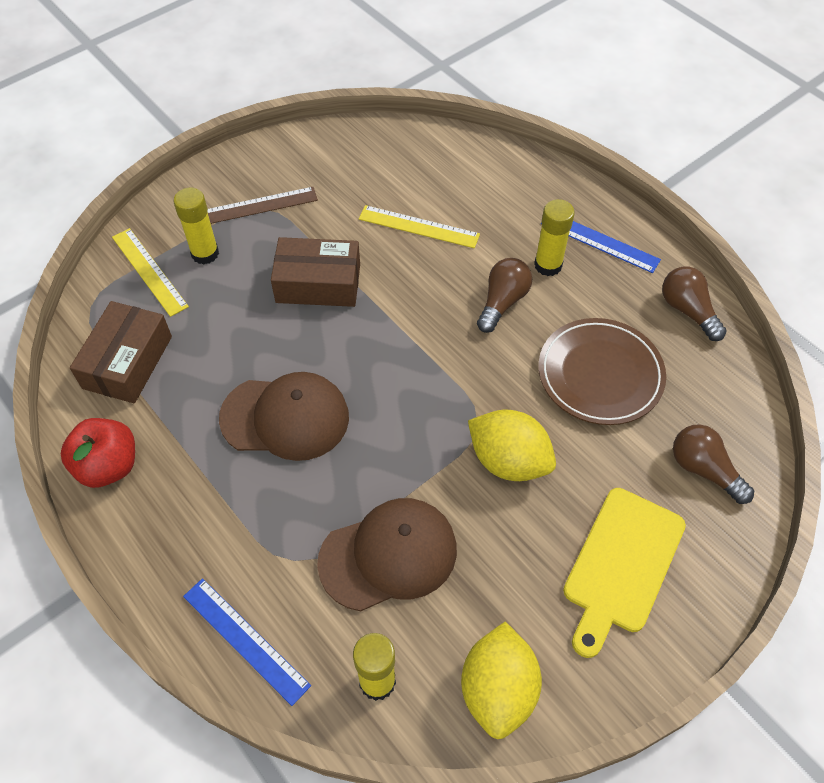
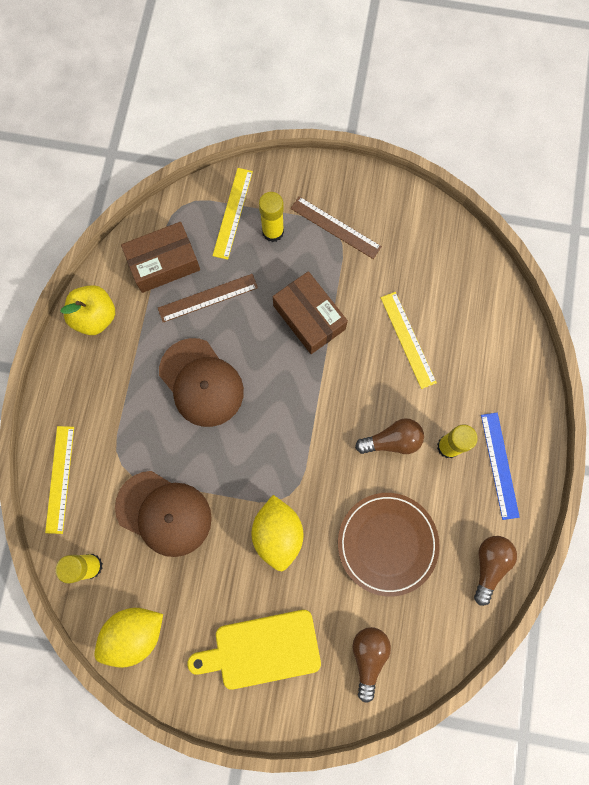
camera: 50 degrees right, 20 degrees up
(108, 466) = (95, 317): red apple -> yellow apple
(206, 350) = (207, 297): none -> brown ruler
(245, 640) = (59, 479): blue ruler -> yellow ruler

